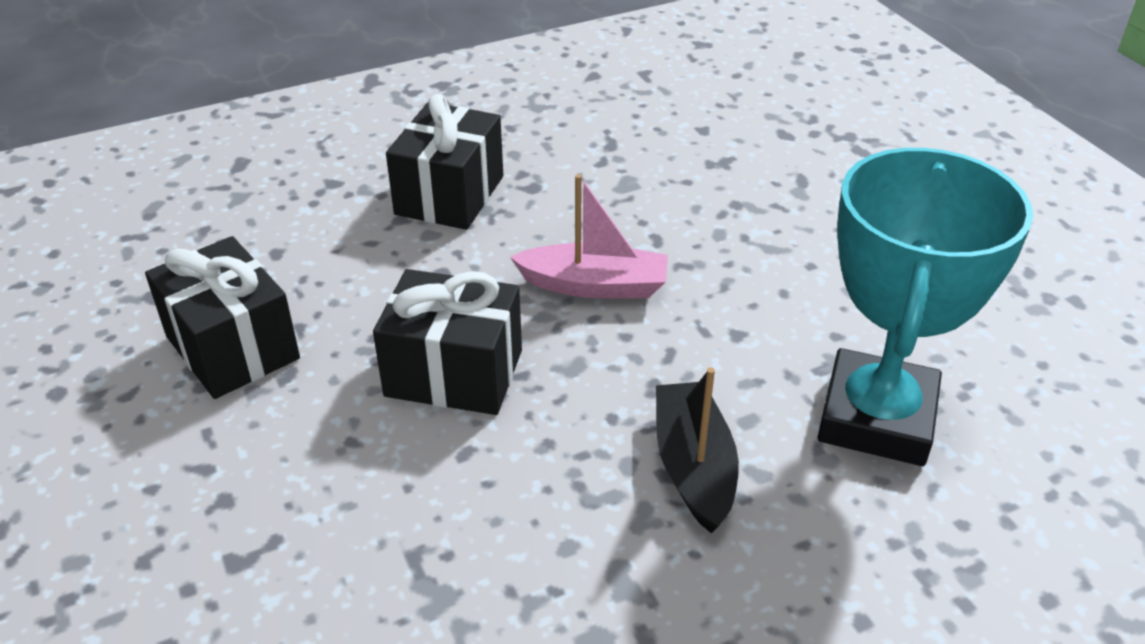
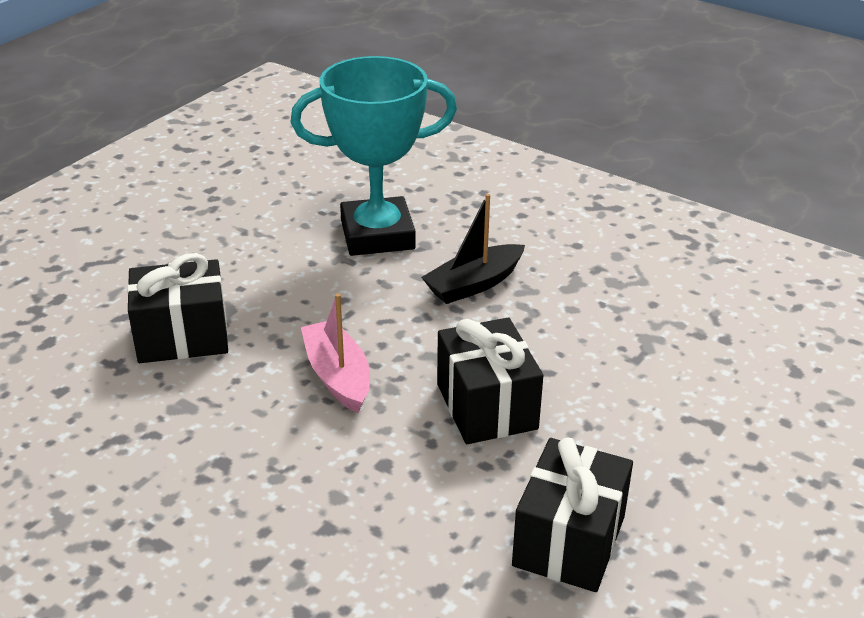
camera: 120 degrees left, 5 degrees down
(450, 195) = (269, 511): black gift -> black gift (182, 336)

